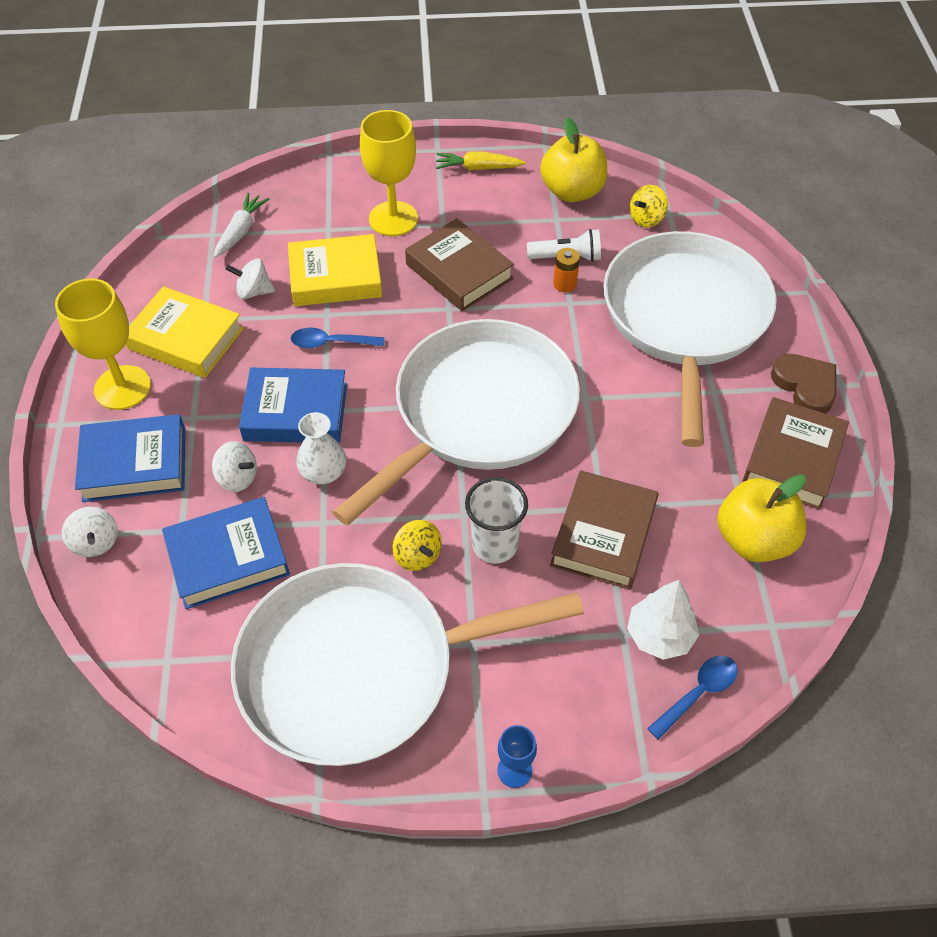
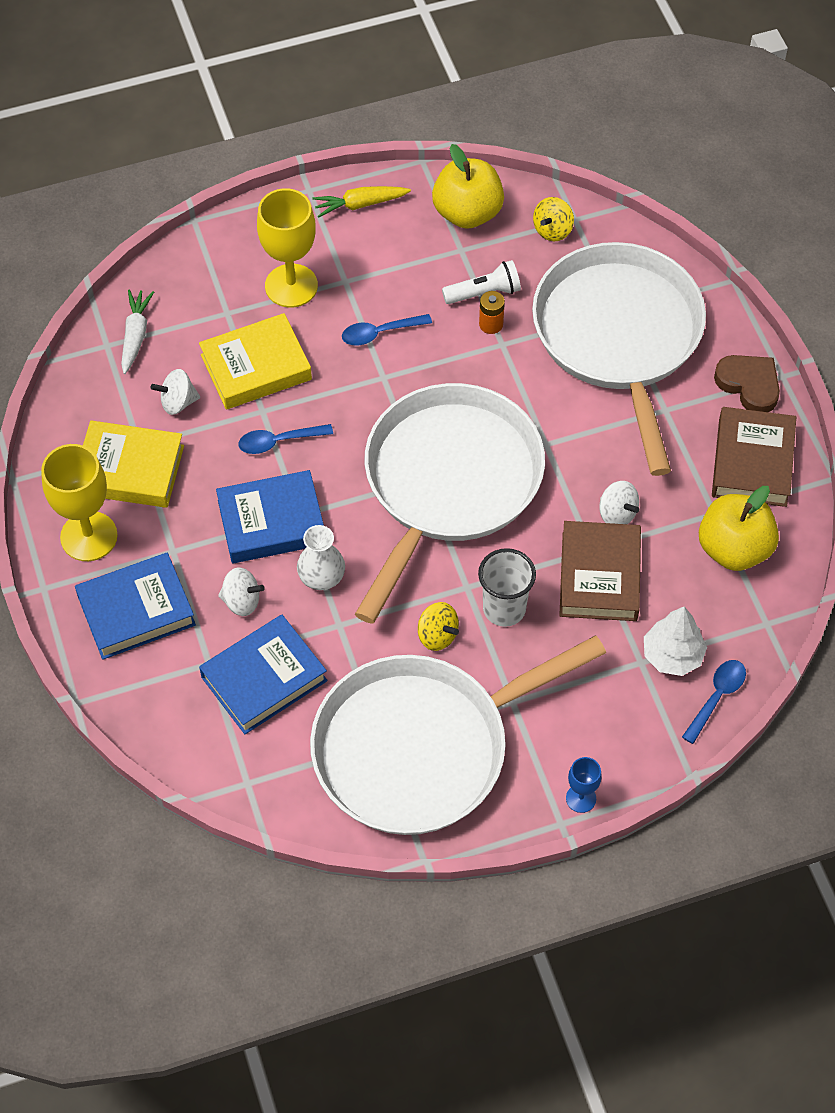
camera: 15 degrees left, 5 degrees up
(96, 542) = (133, 694): white spinning top -> white spinning top (617, 514)
(459, 271) = (380, 333): brown book -> blue spoon

